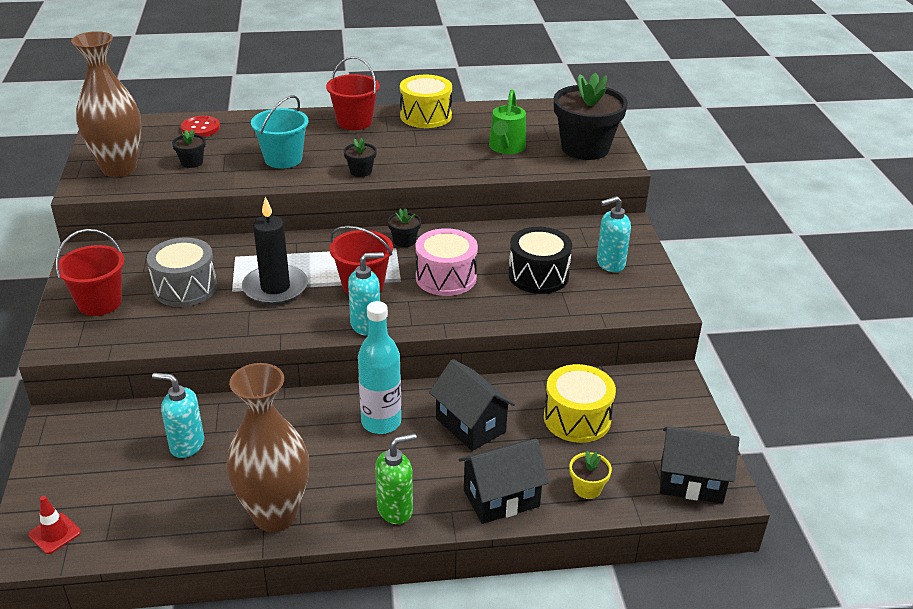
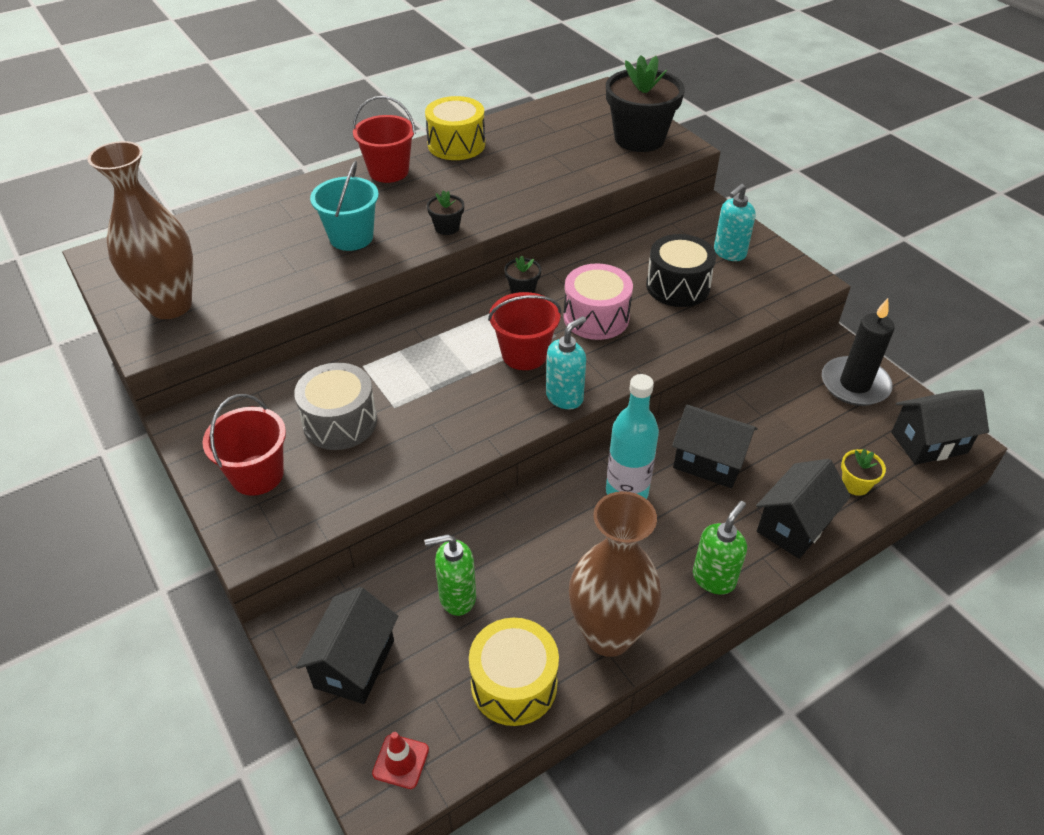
camera: 25 degrees left, 10 degrees up
(79, 459) = (354, 664): none -> black house
(186, 445) = (457, 597): turquoise soap dispenser -> green soap dispenser
(192, 162) = (251, 272): black flower pot -> none
(200, 128) = (223, 226): red button -> none
(275, 288) = (437, 388): black candle -> black candle (854, 384)
(506, 148) = (567, 159): green watering can -> none
(577, 418) = (792, 418): yellow drum -> yellow drum (514, 684)

